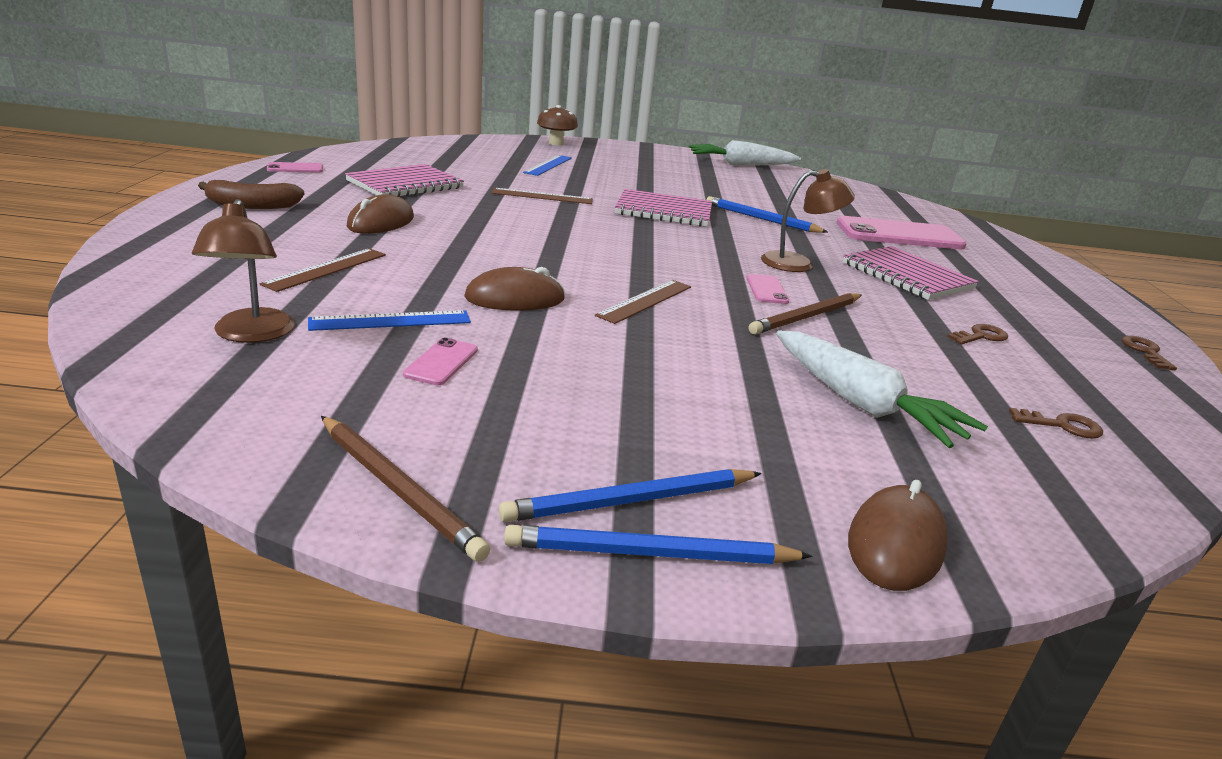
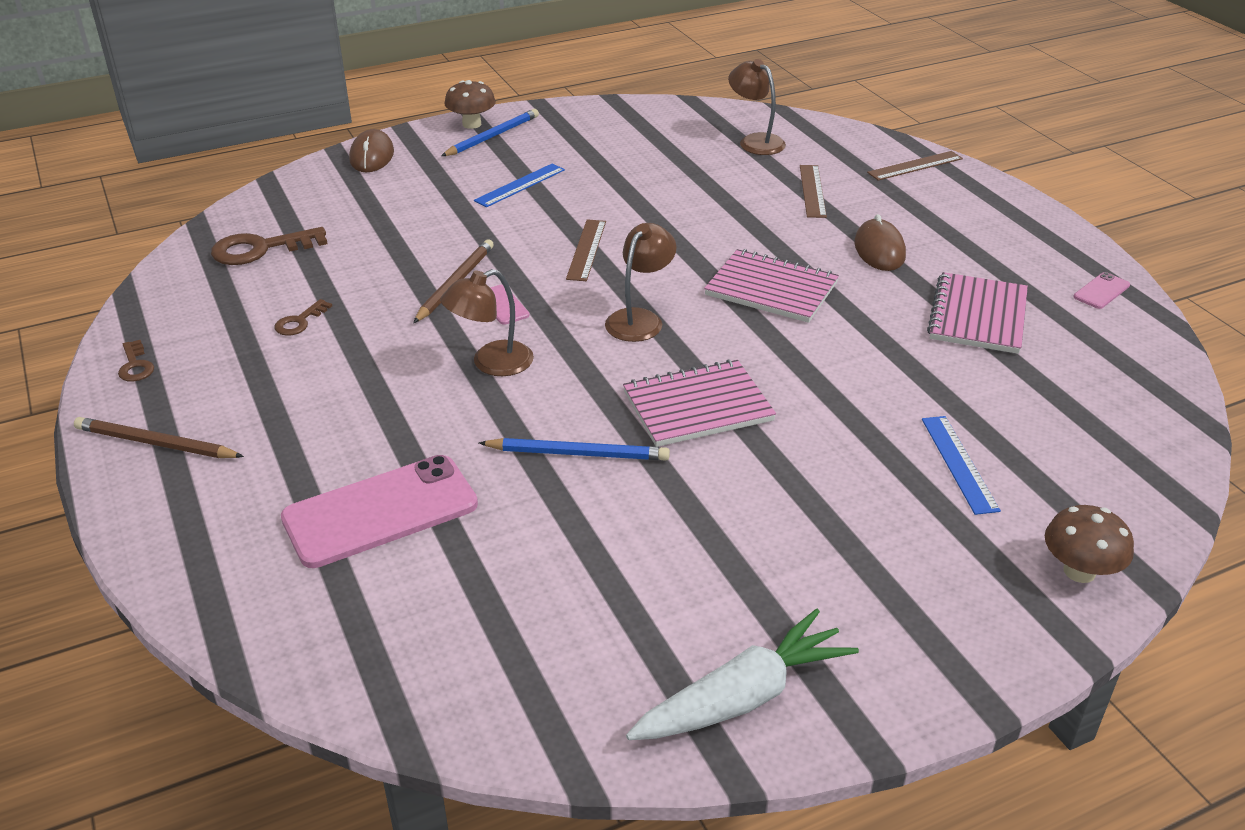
camera: 155 degrees right, 10 degrees up
(252, 206) = (988, 224): brown banana -> none
(390, 321) = (710, 172): blue ruler -> blue ruler (520, 185)
(398, 489) = (585, 113): brown pencil -> brown pencil (155, 443)
(441, 362) = (646, 161): pink phone -> none
(515, 298) = (671, 215): brown mouse -> none
(542, 196) = (844, 367): brown ruler -> brown ruler (915, 166)
(651, 554) = (471, 124): blue pencil -> brown mushroom
(652, 249) = (640, 319): none -> brown lamp
(861, 404) = (397, 219): white carrot -> none
(907, 276) = (368, 396): pink notebook -> pink notebook (771, 289)
(1062, 425) = (261, 249): brown key -> brown key, size x1.86

